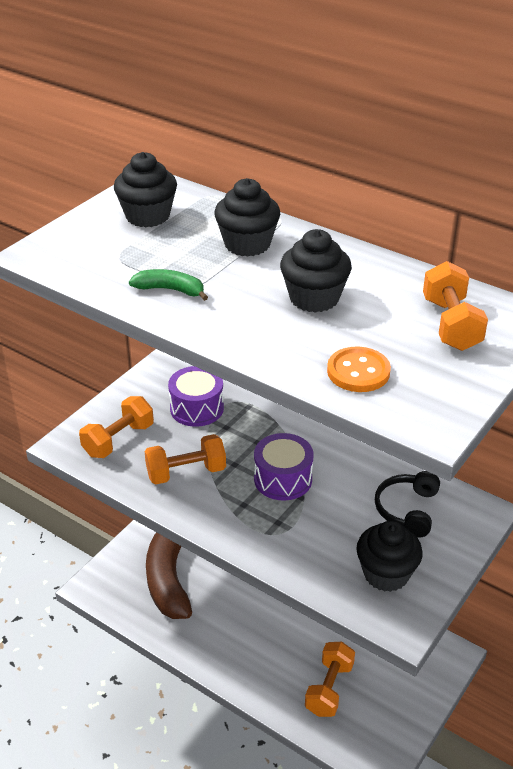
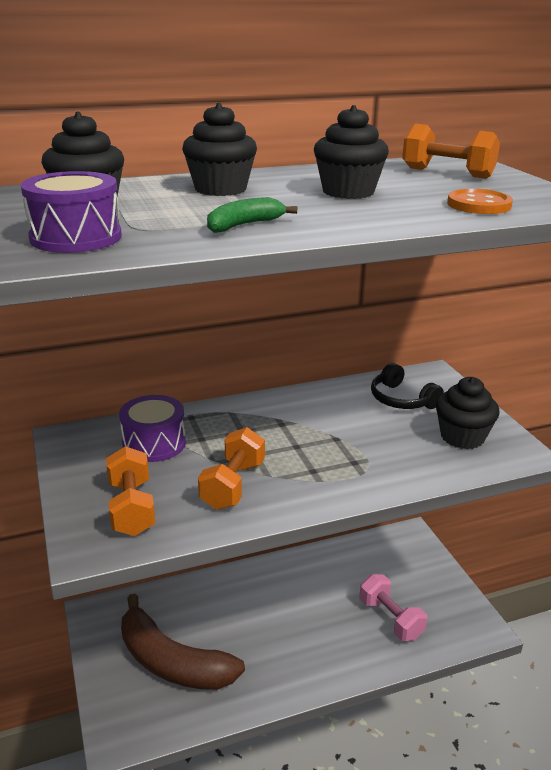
camera: 55 degrees left, 10 degrees down
(283, 479) = (304, 438): purple drum -> purple drum (76, 237)
(329, 688) = (390, 619): orange dumbbell -> pink dumbbell

